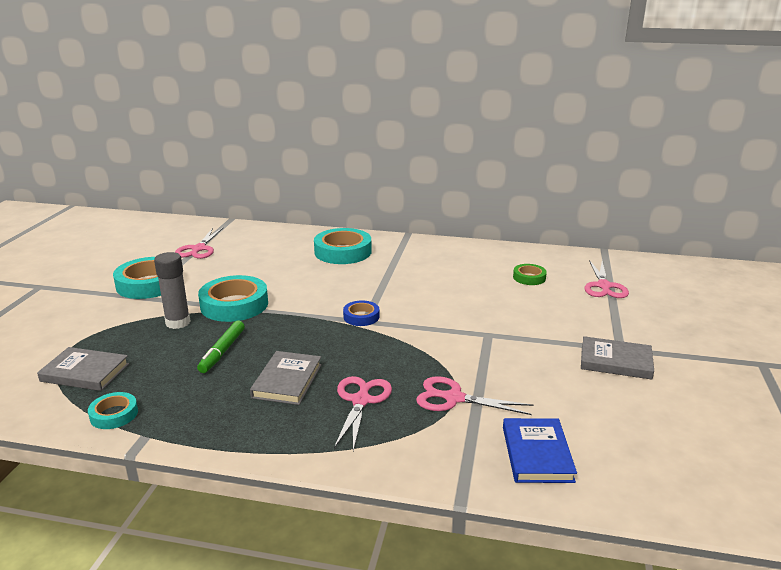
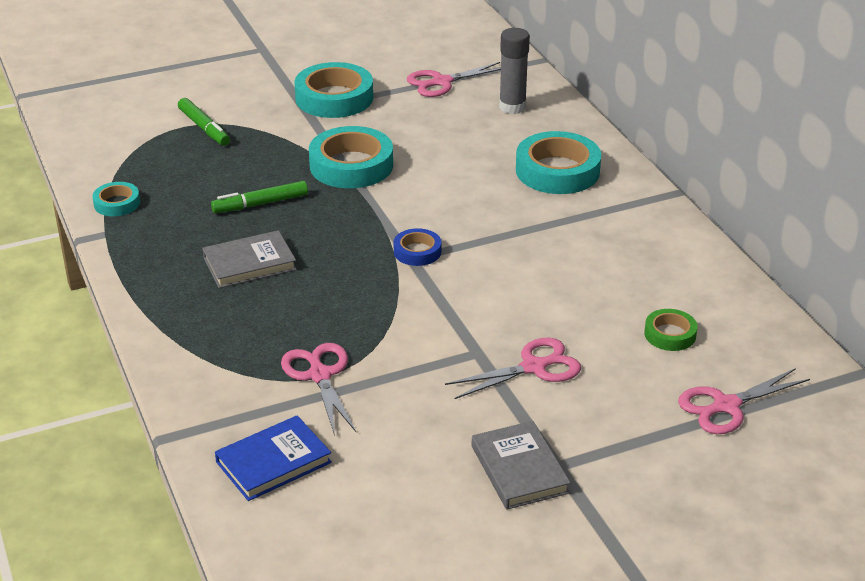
camera: 55 degrees right, 10 degrees up
(85, 373) = (157, 156): grey book -> none
(88, 341) = (204, 128): none -> green marker
(178, 322) = (283, 153): grey glue stick -> grey glue stick (512, 107)
(361, 401) = (259, 320): pink scissors -> pink scissors (533, 367)

